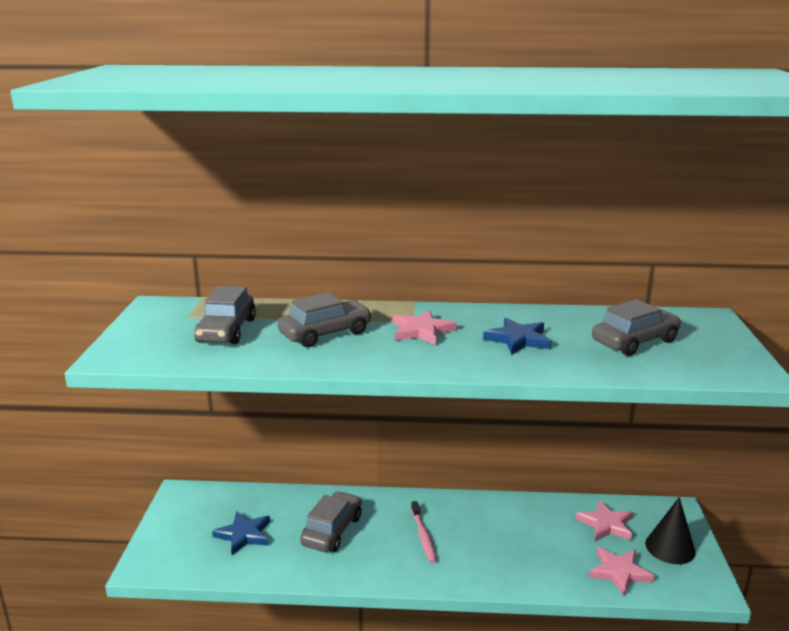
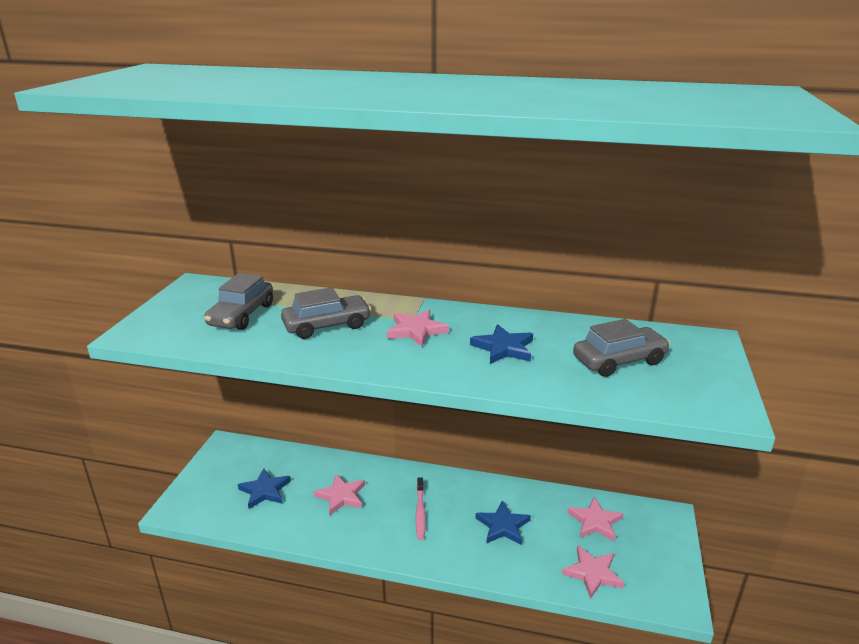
camera: 10 degrees right, 5 degrees up
(332, 530) = (341, 496): grey car -> pink star
(514, 539) = (503, 526): none -> blue star
(670, 547) = (651, 554): black cone -> none

